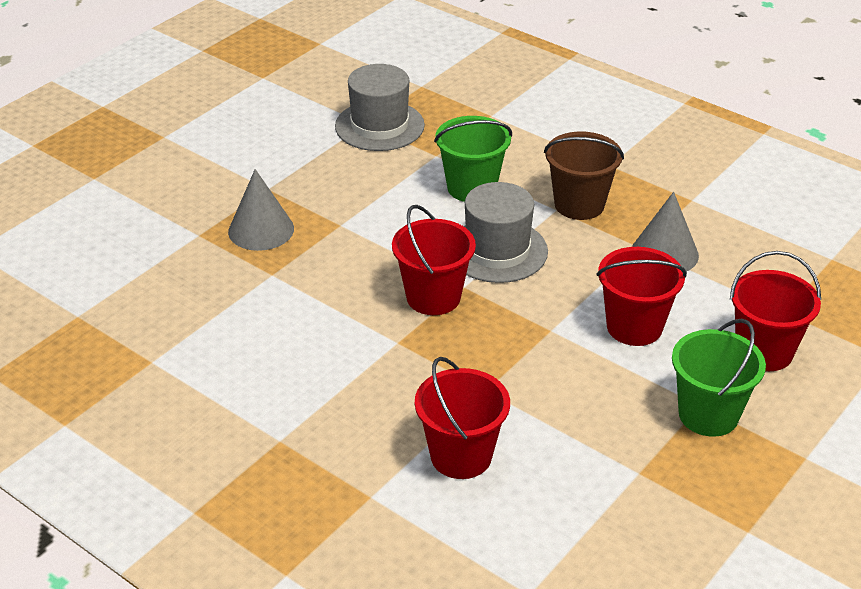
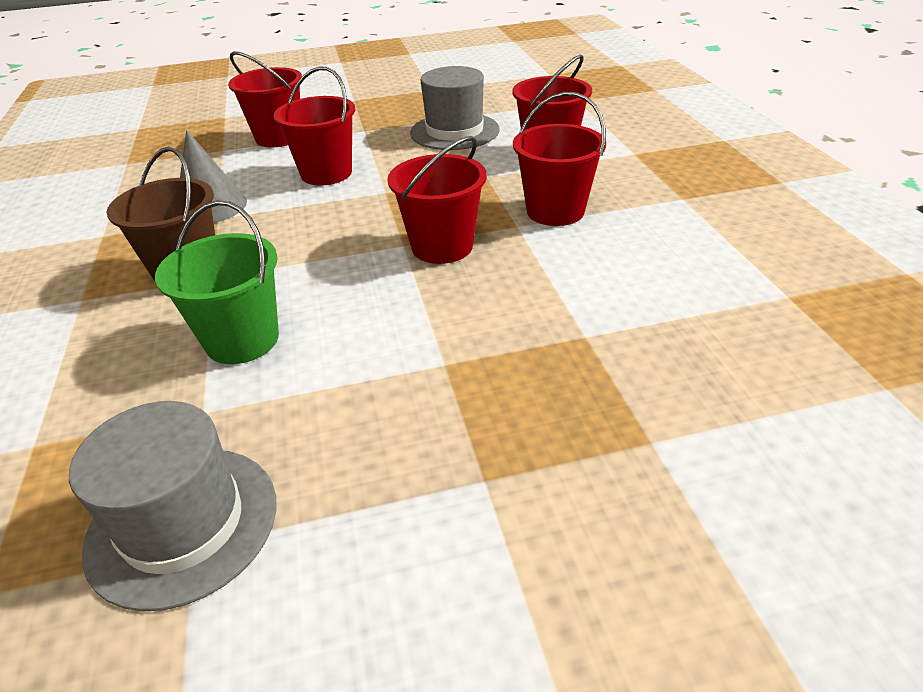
camera: 140 degrees left, 0 degrees up
(261, 230) = (553, 405): grey cone -> none
(380, 372) = (555, 211): none -> red bucket
(497, 251) = (328, 262): grey hat -> grey hat (454, 131)
(708, 415) = (368, 125): green bucket -> none

